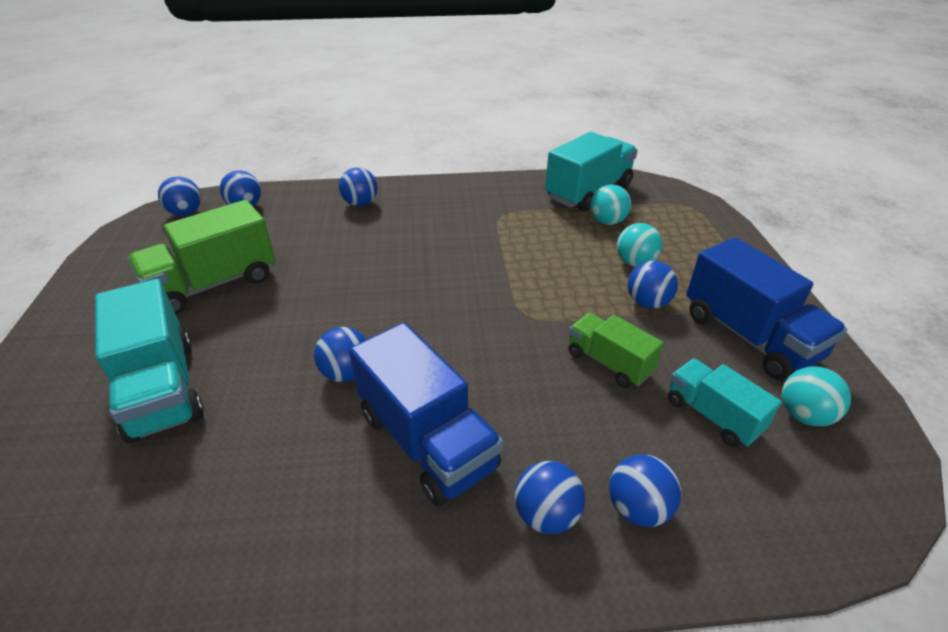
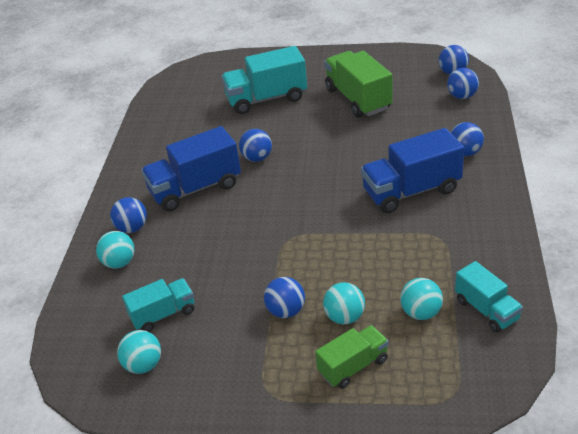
camera: 105 degrees right, 0 degrees up
(588, 192) = (486, 310): turquoise truck -> turquoise truck, size x0.60
(609, 363) = (227, 273): green truck -> green truck (353, 366)
(638, 508) = (119, 263): blue ball -> turquoise ball
(749, 336) = (228, 365): blue truck -> blue truck (411, 191)

